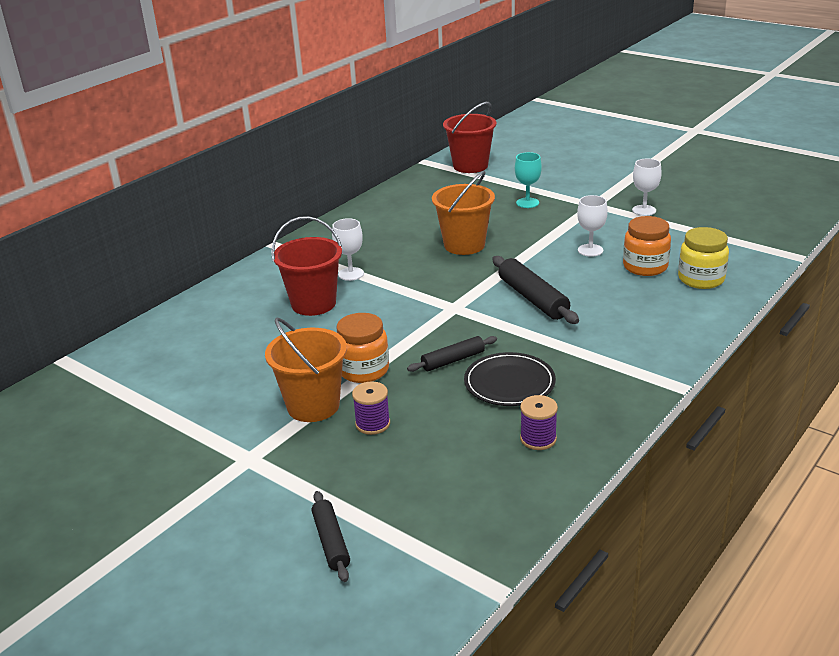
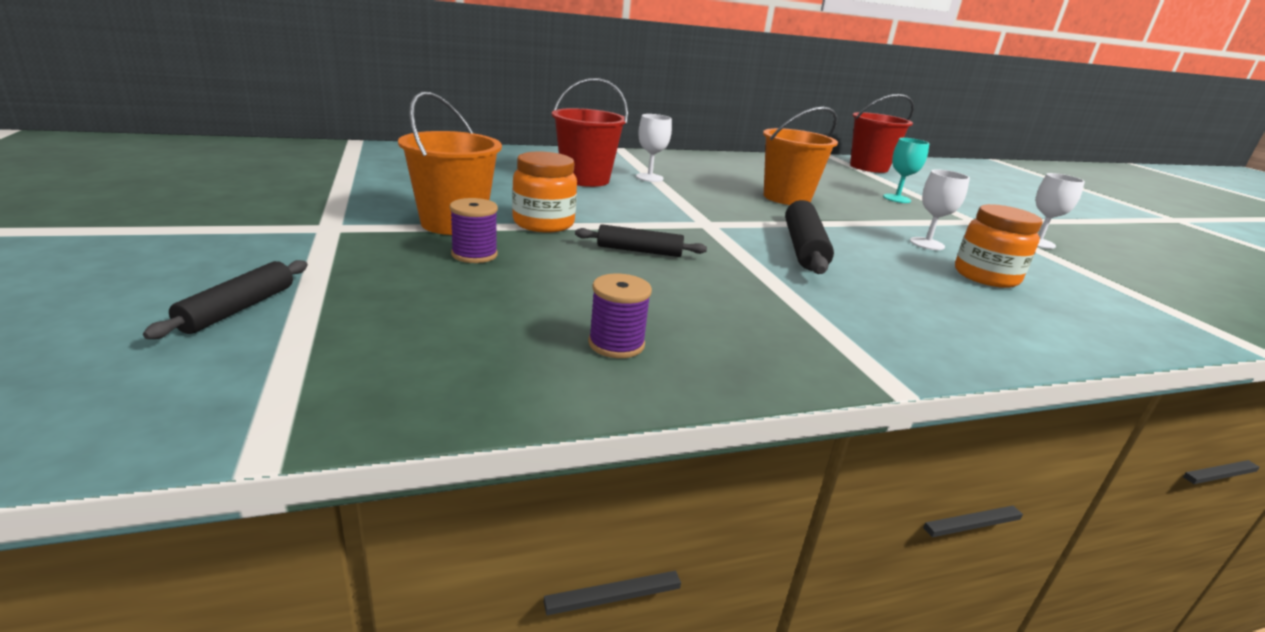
camera: 30 degrees right, 5 degrees down
(509, 383) = (668, 288): black plate -> none
(701, 279) = (1061, 312): yellow jar -> none

